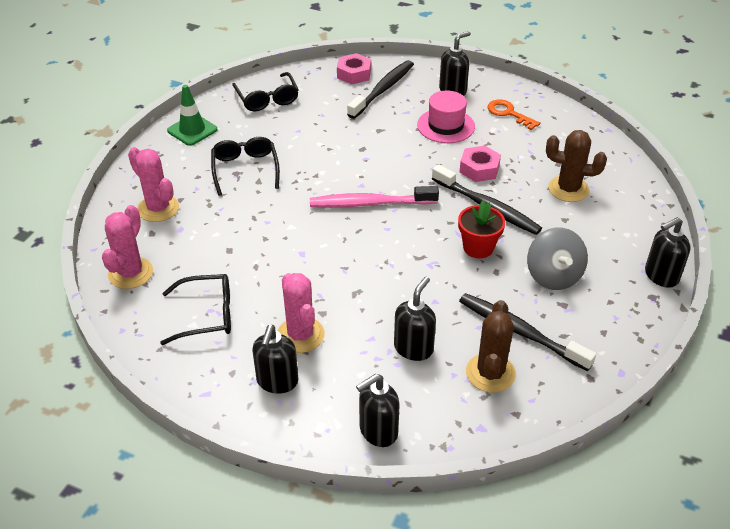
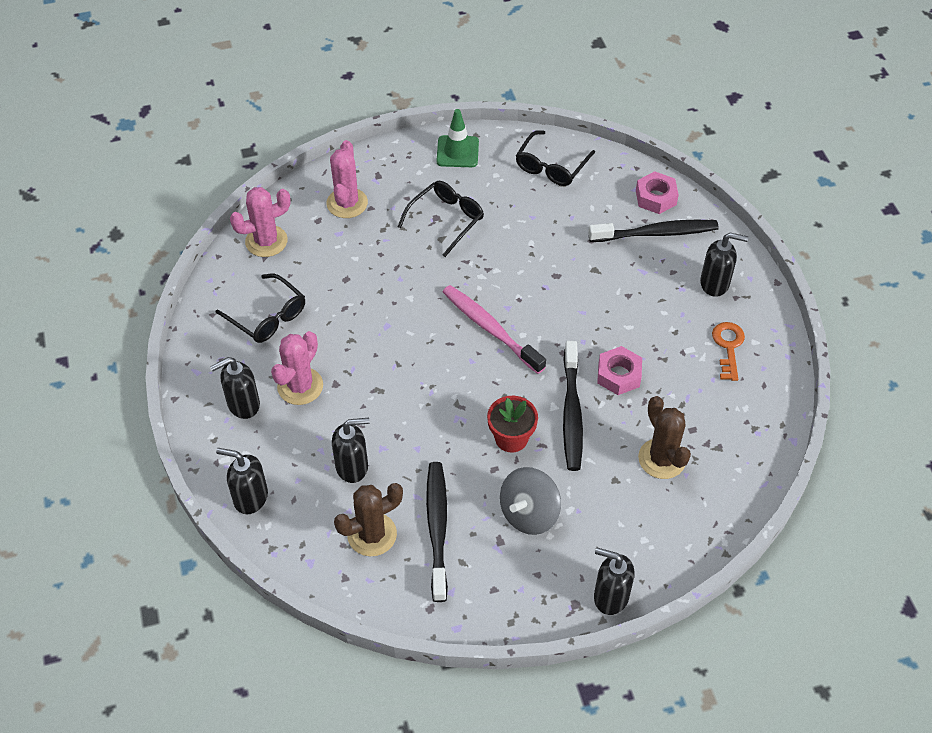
camera: 50 degrees right, 10 degrees up
(446, 126) = (654, 312): pink hat -> none

